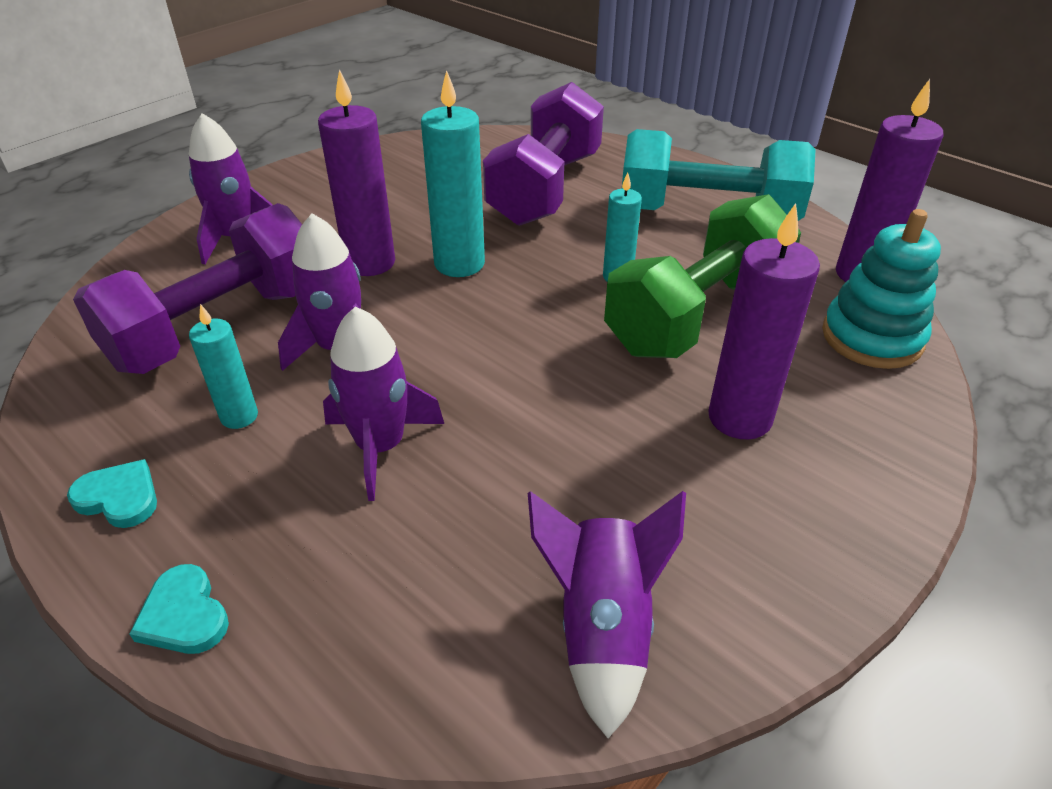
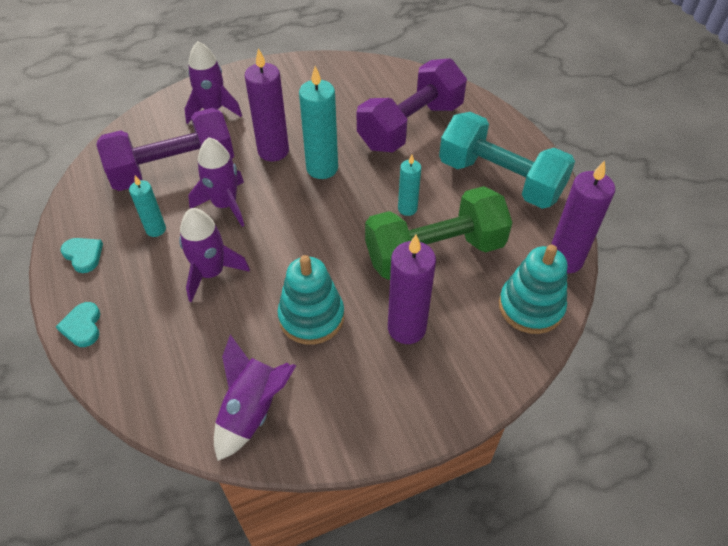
camera: 25 degrees right, 10 degrees up
(590, 452) = (311, 317): none -> turquoise stacking toy

